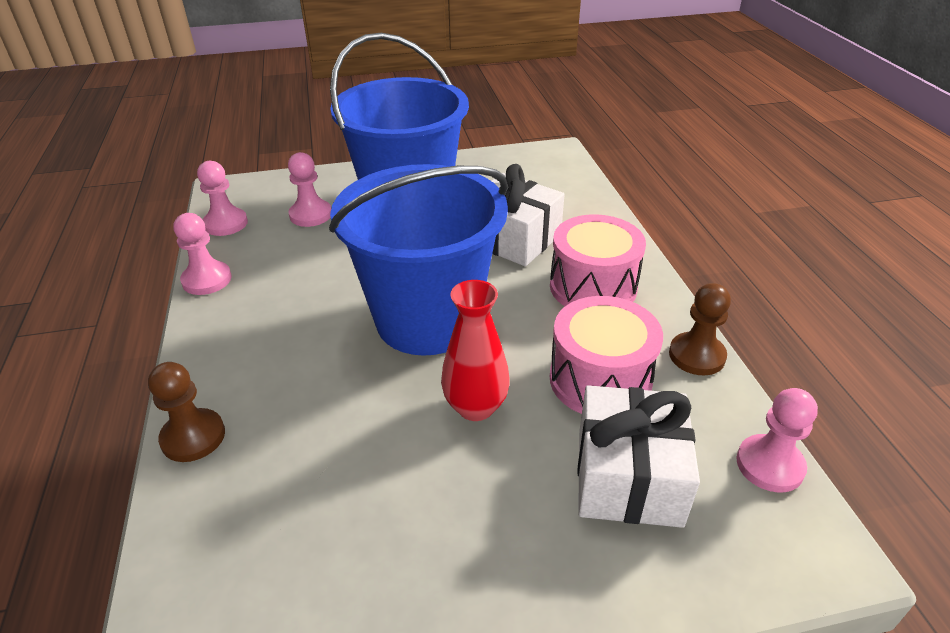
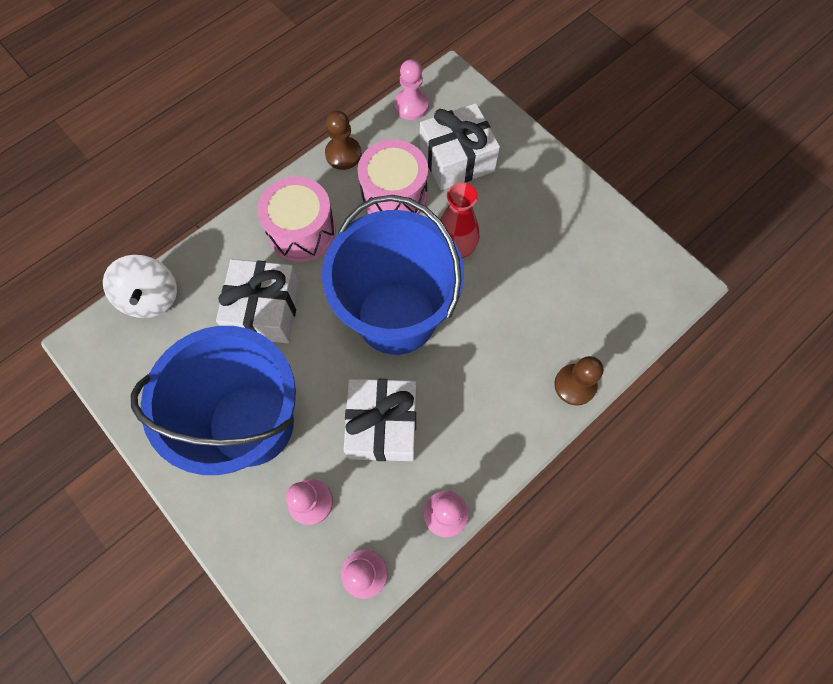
camera: 120 degrees left, 30 degrees up
(325, 271) = (383, 425): none -> white gift
(578, 185) = (151, 297): none -> white spinning top

